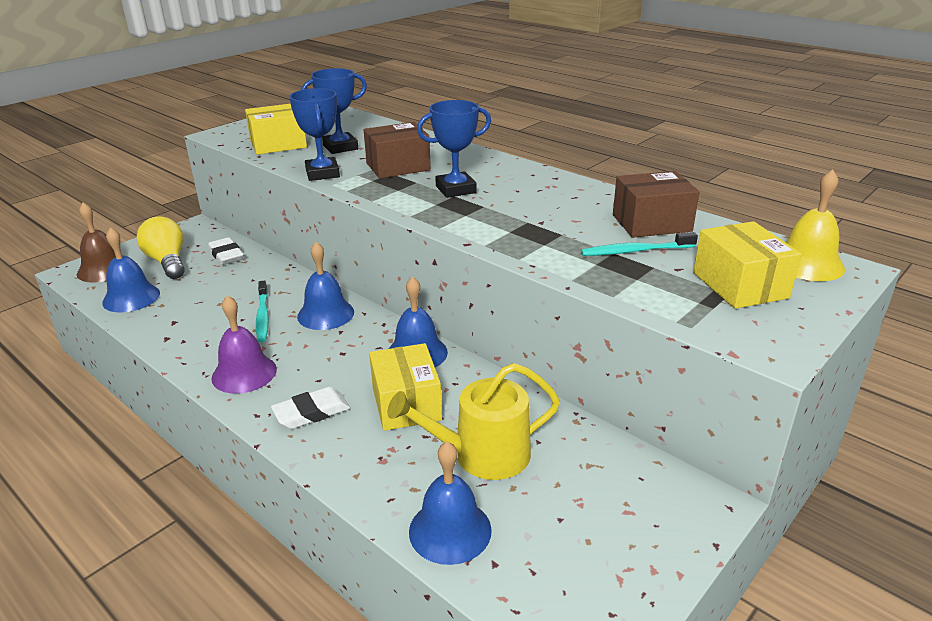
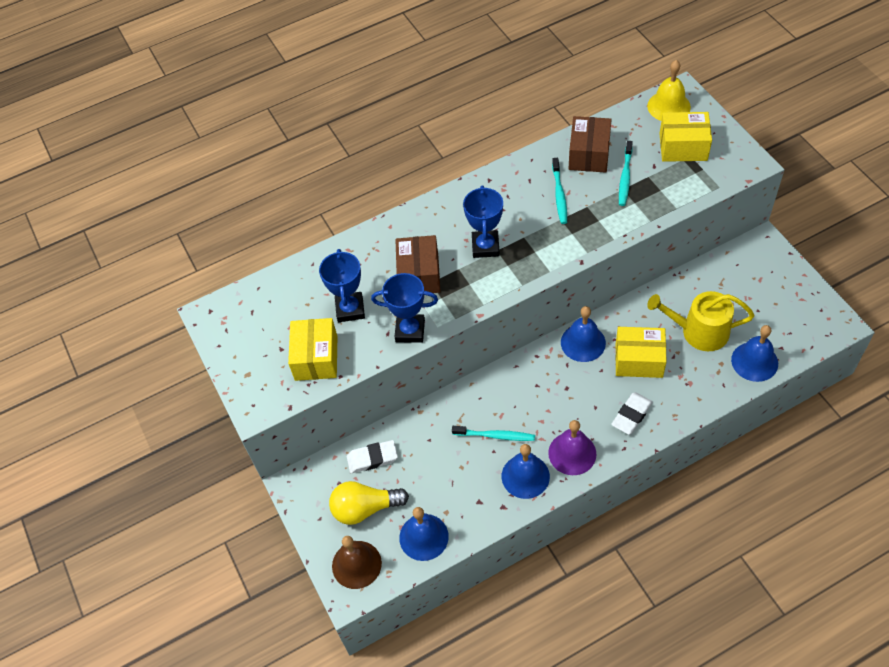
camera: 65 degrees left, 25 degrees up
(312, 412) = (631, 415): white eraser -> white eraser turned 45 degrees clockwise
(325, 314) = (508, 392): blue bell -> blue bell (525, 476)
(482, 454) = (699, 331): yellow watering can -> yellow watering can turned 90 degrees clockwise
(566, 215) = (559, 194): none -> turquoise toothbrush

